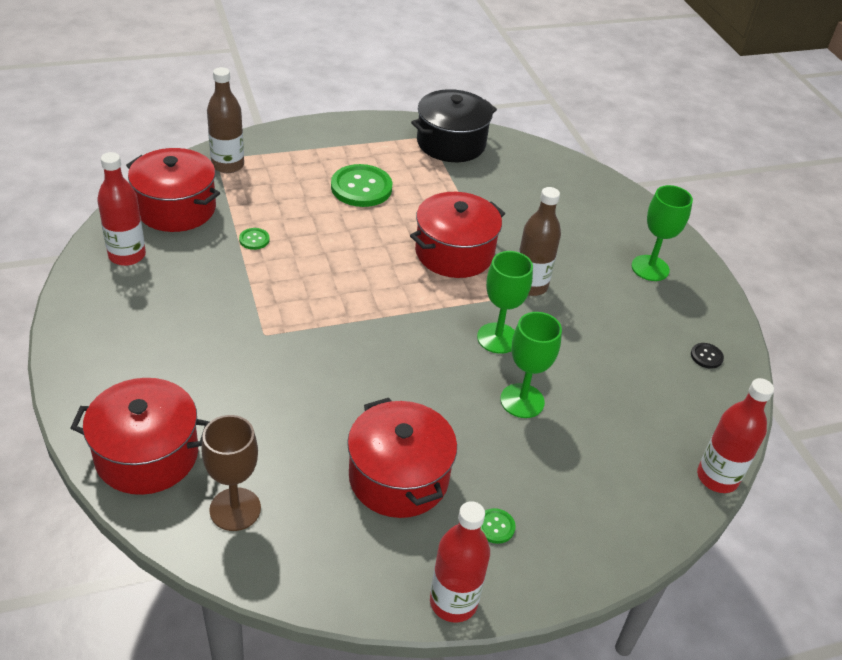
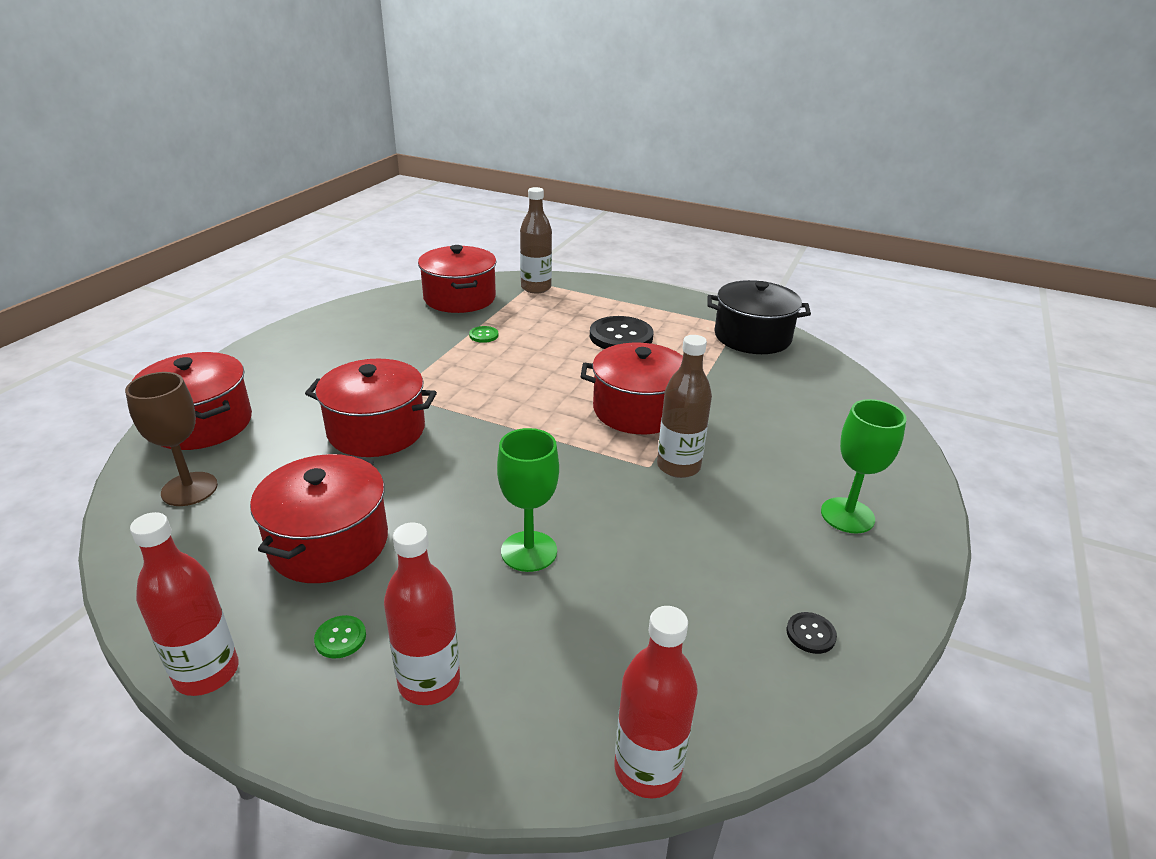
camera: 45 degrees right, 10 degrees down
(127, 255) = (385, 310): red bottle -> red bottle (429, 682)
(300, 375) = (376, 430): none -> red pot
(361, 188) = (621, 336): green button -> black button
(497, 338) = (582, 490): green goblet -> none

